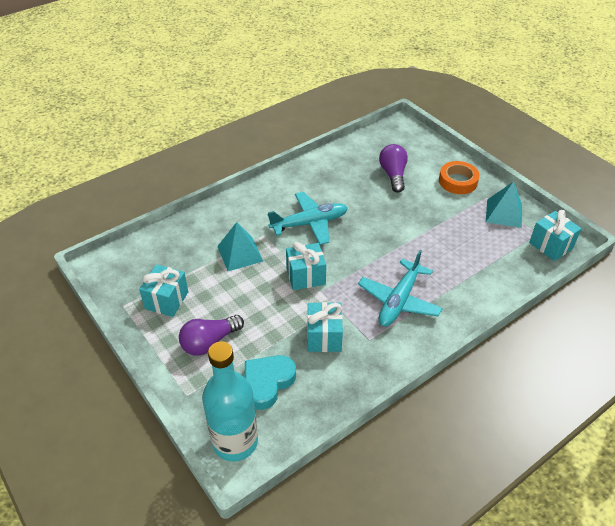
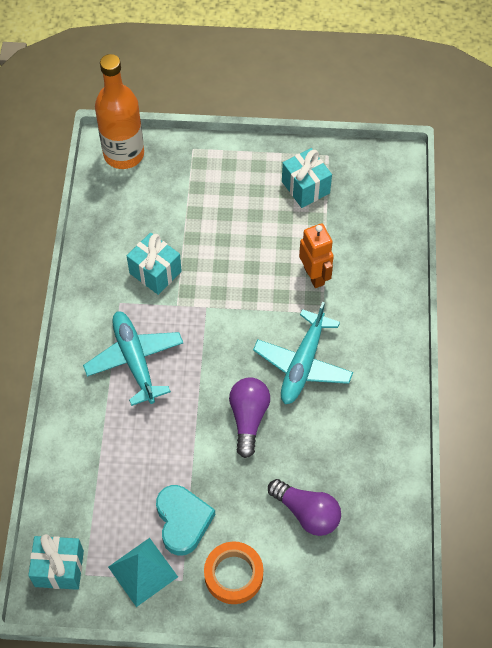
camera: 130 degrees right, 15 degrees up
(209, 342) = (229, 191): purple light bulb -> purple light bulb (248, 418)
(235, 441) = (124, 154): turquoise bottle -> orange bottle
(240, 253) = (314, 275): turquoise pyramid -> orange robot
(267, 383) = (152, 204): turquoise heart -> turquoise heart (183, 521)
(305, 276) = (235, 308): turquoise gift -> none

